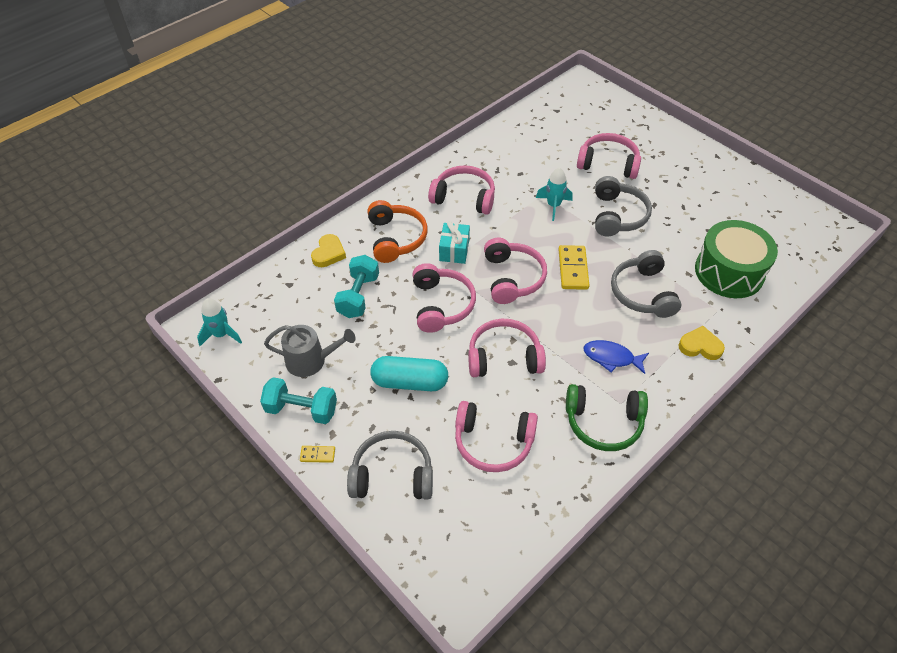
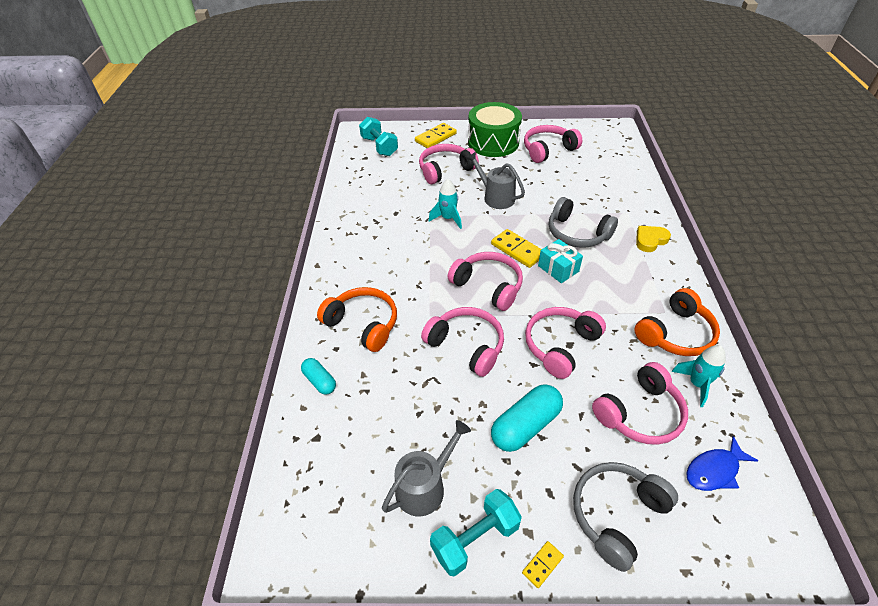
camera: 45 degrees left, 5 degrees down
(221, 334) = (306, 547): turquoise rocket -> turquoise rocket (697, 384)
(328, 253) = (320, 381): yellow heart -> turquoise capsule
(358, 296) = (393, 394): turquoise dumbbell -> turquoise dumbbell (379, 146)
(454, 250) = (421, 298): turquoise gift -> turquoise gift (558, 268)
(464, 197) = (377, 256): pink headphones -> pink headphones (548, 150)
(603, 423) = (675, 334): green headphones -> orange headphones
(611, 358) = (619, 288): blue fish -> blue fish (714, 470)
(617, 215) = (496, 197): grey headphones -> grey watering can
(640, 128) = (435, 137): none -> yellow domino
(729, 272) = (601, 186): green drum -> green drum (493, 142)

